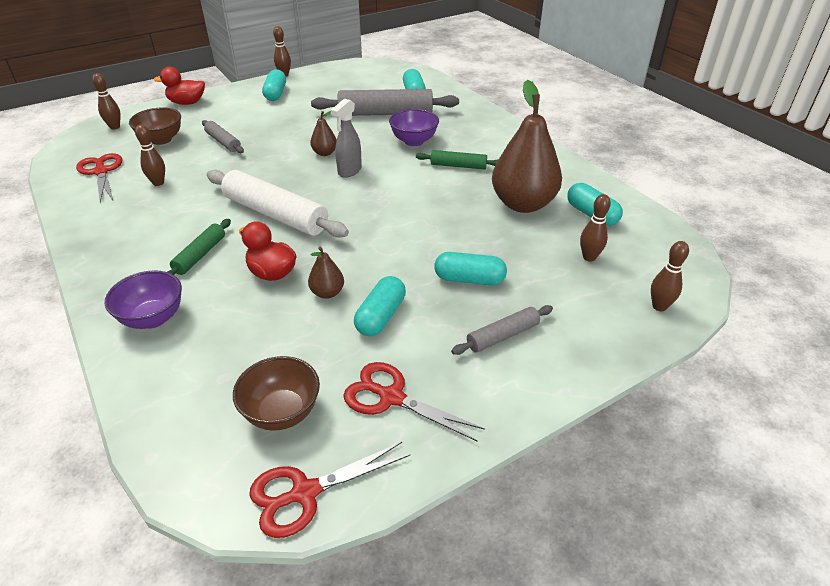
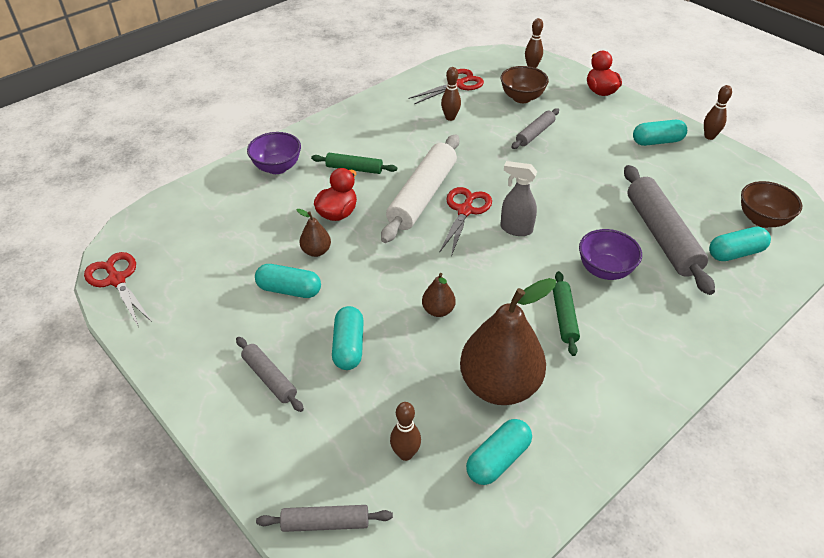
camera: 80 degrees right, 5 degrees up
(282, 412) = (185, 254): brown bowl -> brown bowl (762, 220)
(324, 153) = (544, 204): brown pear -> brown pear (438, 310)
(391, 397) = (197, 310): red scissors -> red scissors (465, 210)
(659, 306) = (325, 523): brown bowling pin -> grey rolling pin

